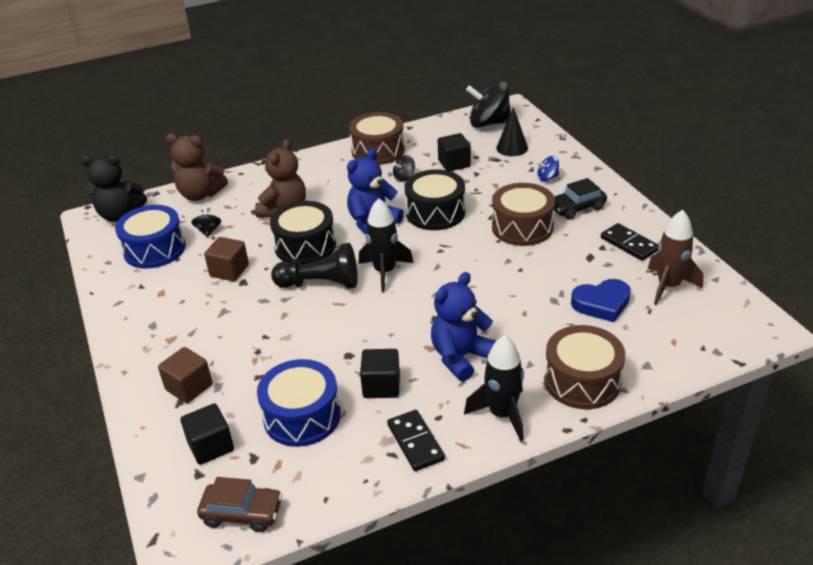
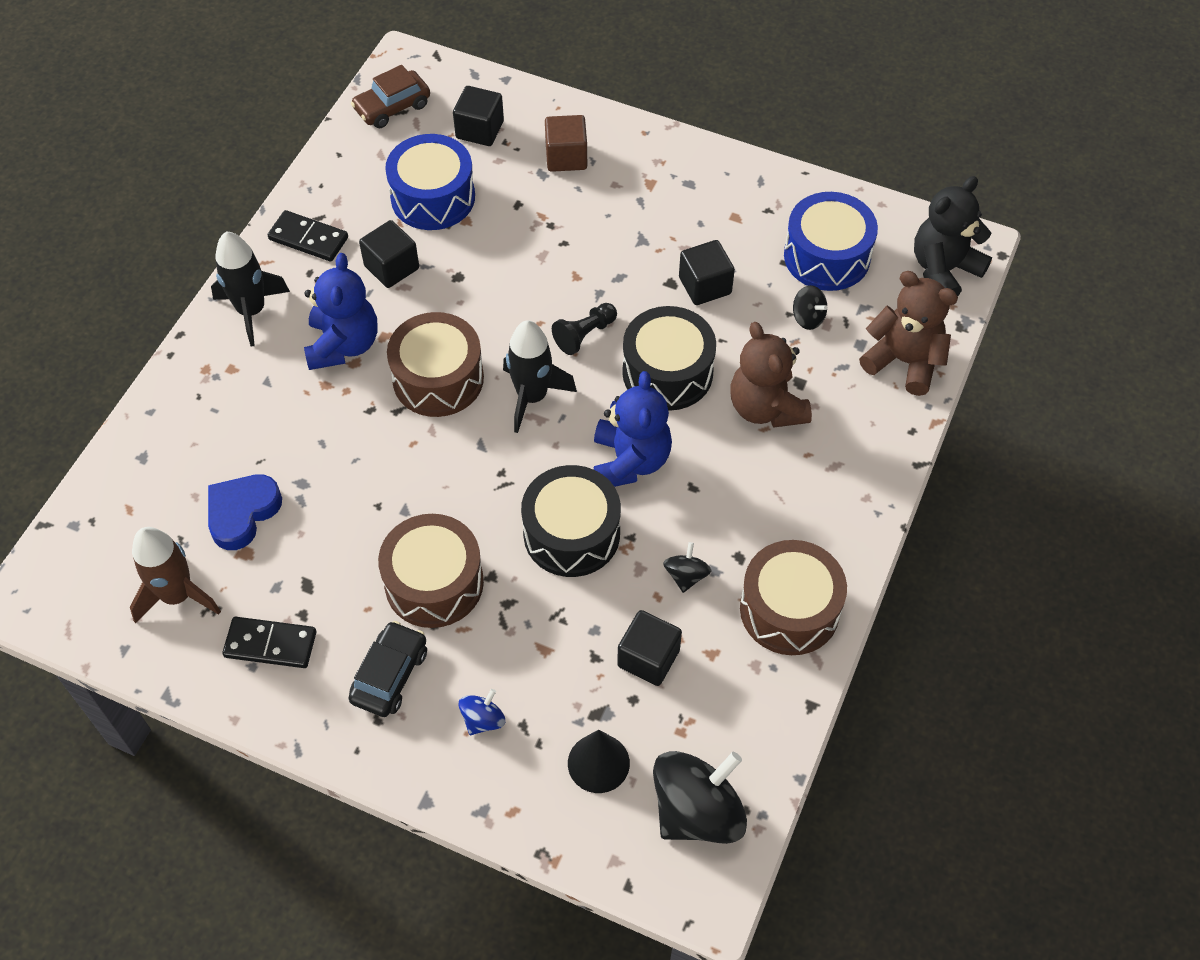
camera: 135 degrees right, 20 degrees up
(200, 194) = (904, 361): brown teddy bear -> brown teddy bear turned 60 degrees clockwise
(229, 271) = (705, 285): brown cube -> black cube
(320, 284) = (585, 335): black pawn -> black pawn, size x0.60
(582, 381) = (199, 395): brown drum -> brown drum (438, 378)

